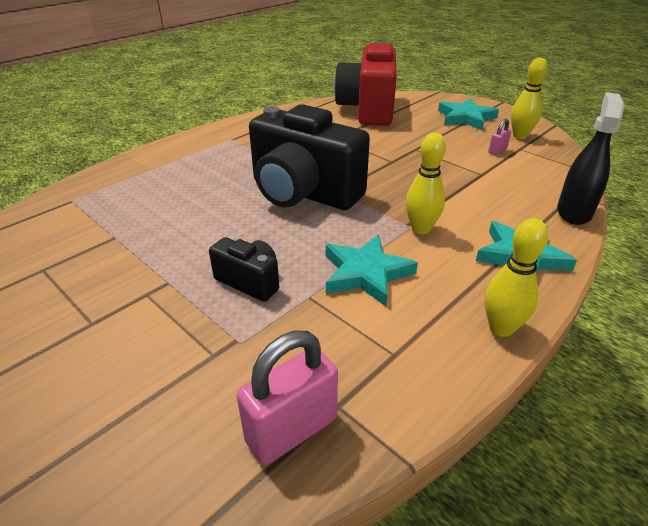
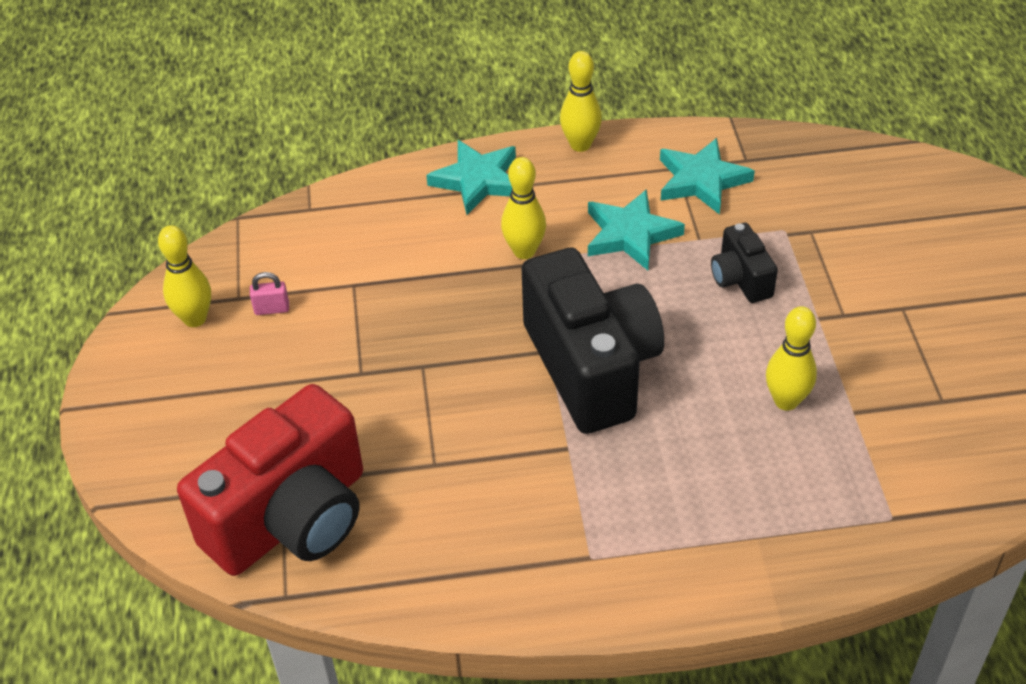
camera: 140 degrees left, 10 degrees up
(166, 224) = (786, 401): none -> yellow bowling pin
(291, 430) = (787, 161): pink padlock -> none
(466, 118) = (190, 400): turquoise star -> turquoise star (701, 180)
(574, 212) = (353, 191): black spray bottle -> none

